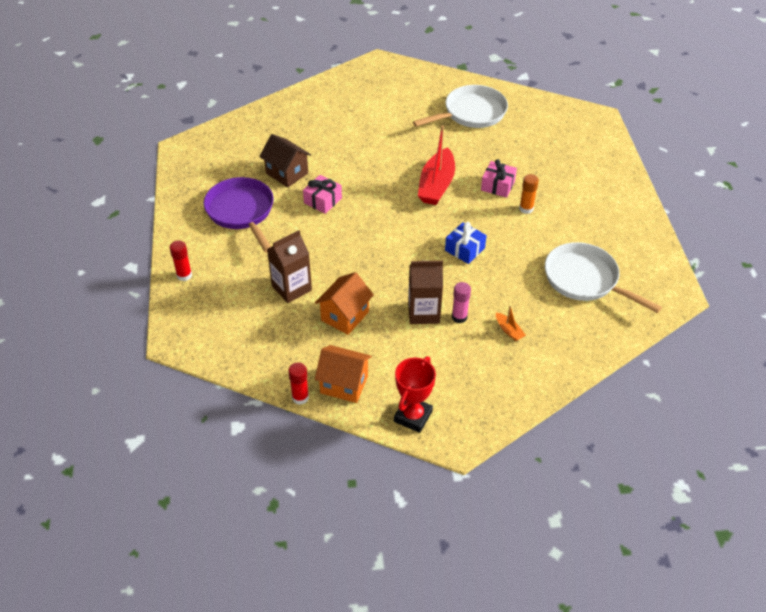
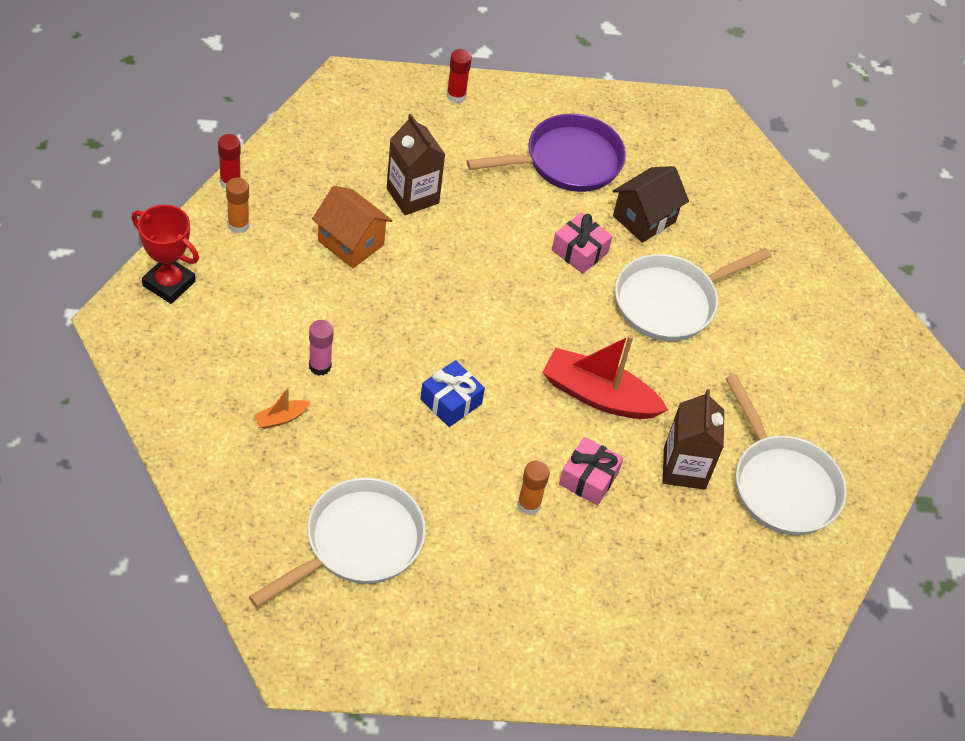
camera: 90 degrees right, 5 degrees up
(344, 384) = (238, 225): orange house -> orange glue stick
(354, 159) = (670, 302): none -> white pan
(423, 312) = (337, 328): brown carton -> brown carton (684, 468)

